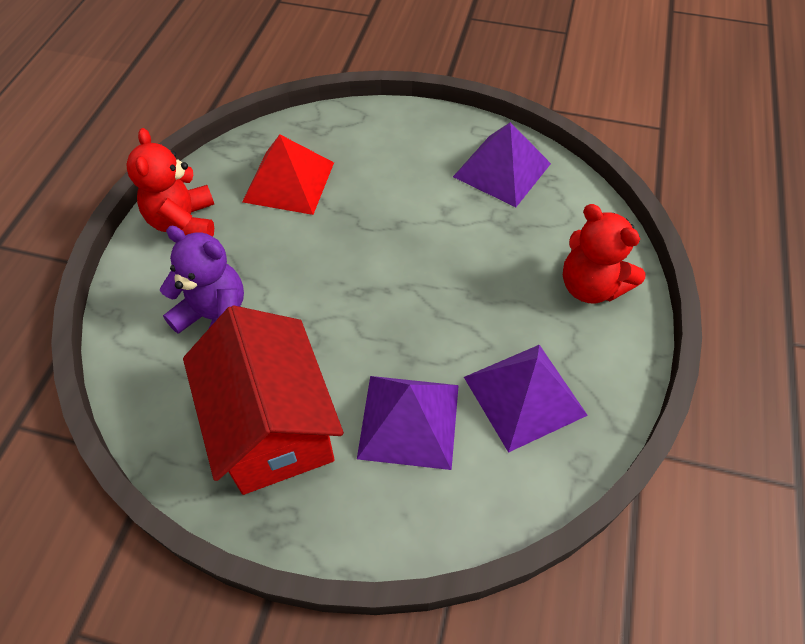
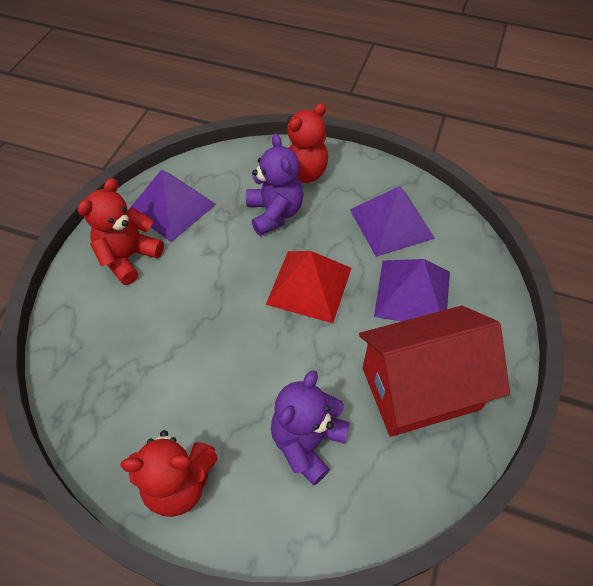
camera: 85 degrees left, 0 degrees up
(288, 181) = (143, 377): red pyramid -> red pyramid (309, 286)
(427, 147) = (128, 257): none -> red teddy bear
(514, 264) = (274, 213): none -> purple teddy bear

